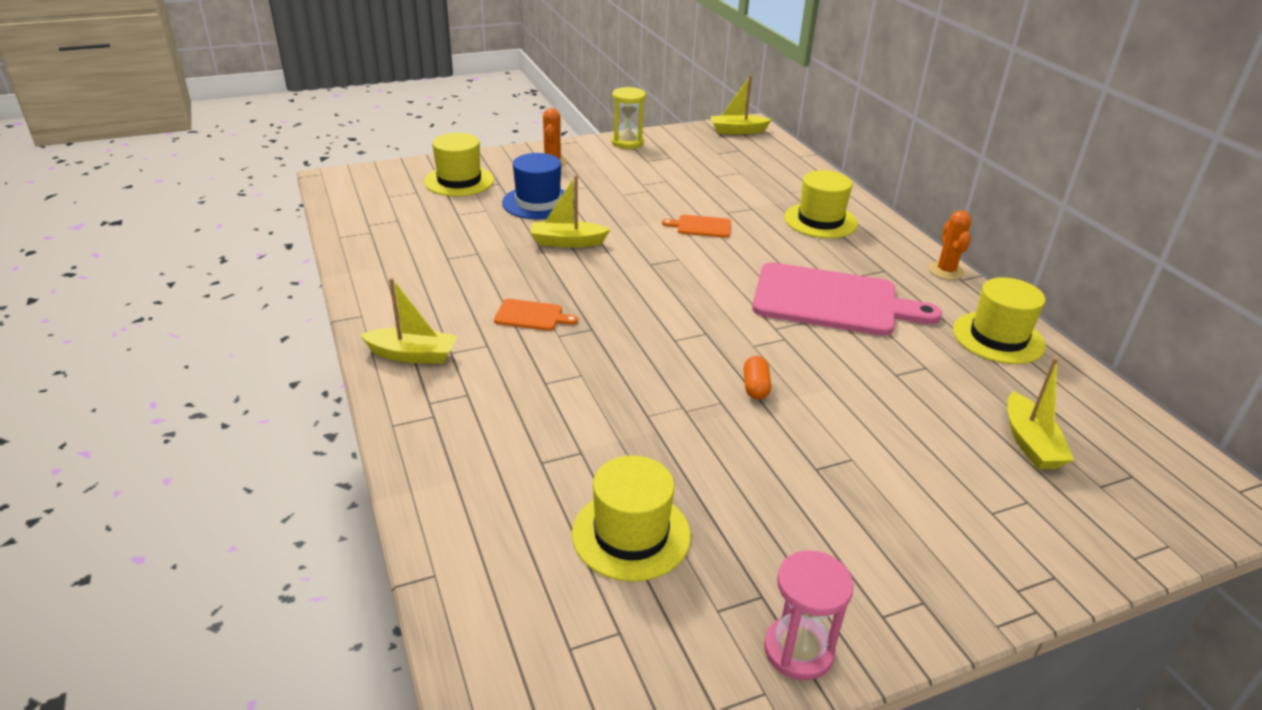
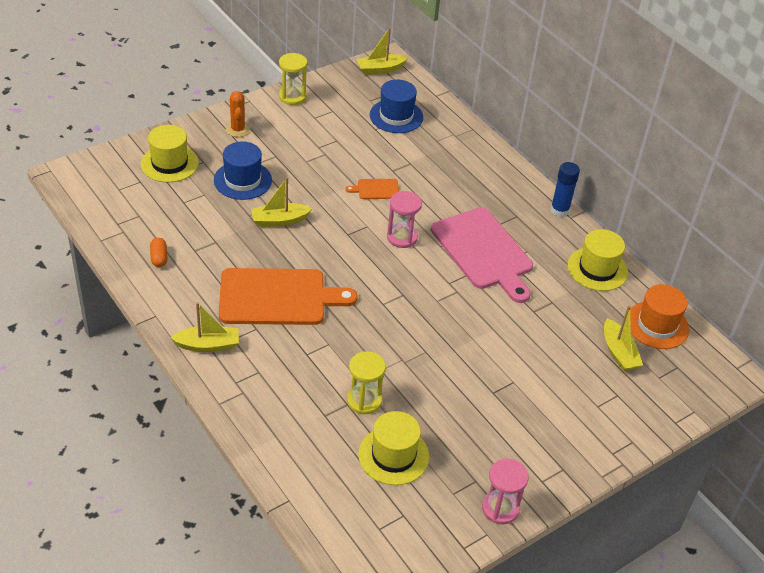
camera: 15 degrees left, 10 degrees up
(531, 316) = (277, 297): orange cutting board -> orange cutting board, size x2.33
(608, 451) = (364, 400): none -> yellow hourglass
(721, 274) = (402, 237): none -> pink hourglass
(745, 168) = (396, 116): none -> blue hat
(755, 387) = (445, 336): orange capsule -> orange capsule (159, 258)
(820, 221) = (464, 170): yellow hat -> none
(832, 301) = (484, 252): pink cutting board -> pink cutting board turned 60 degrees clockwise
(946, 271) = (559, 210): orange cactus -> blue glue stick
(1094, 415) = (657, 325): none -> orange hat

